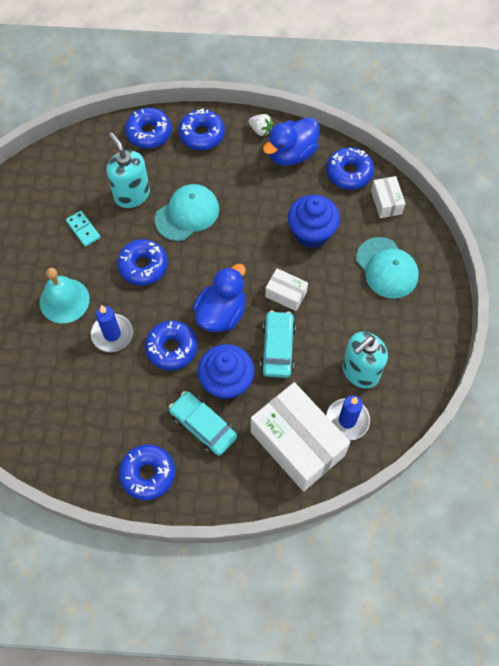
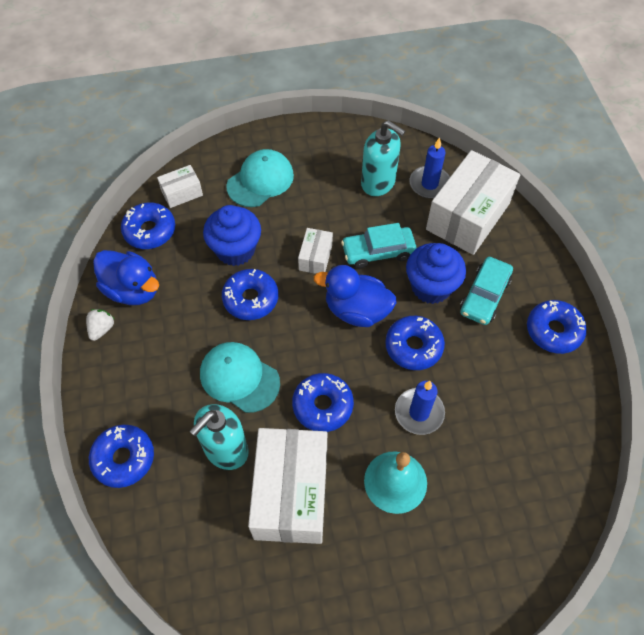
camera: 105 degrees left, 5 degrees down
(83, 229) = (291, 493): turquoise domino -> white box
(201, 135) = (118, 393): blue donut -> blue donut (251, 299)

